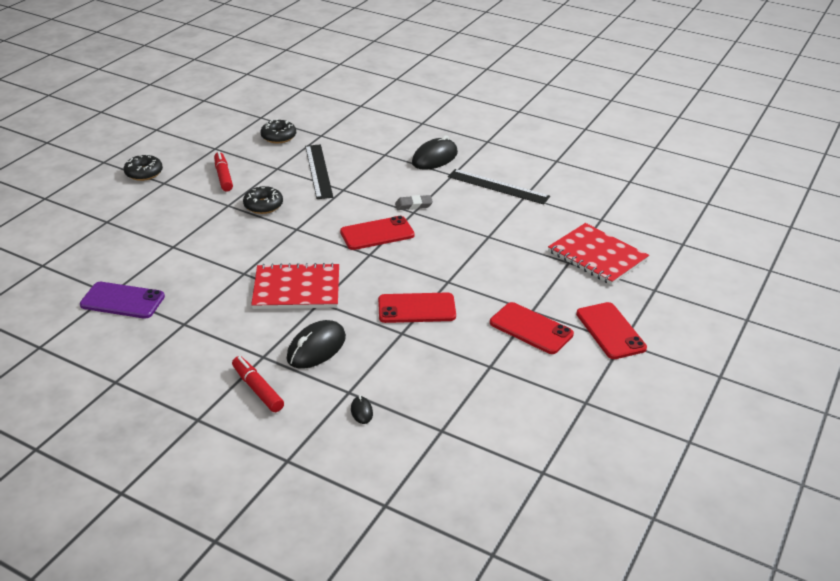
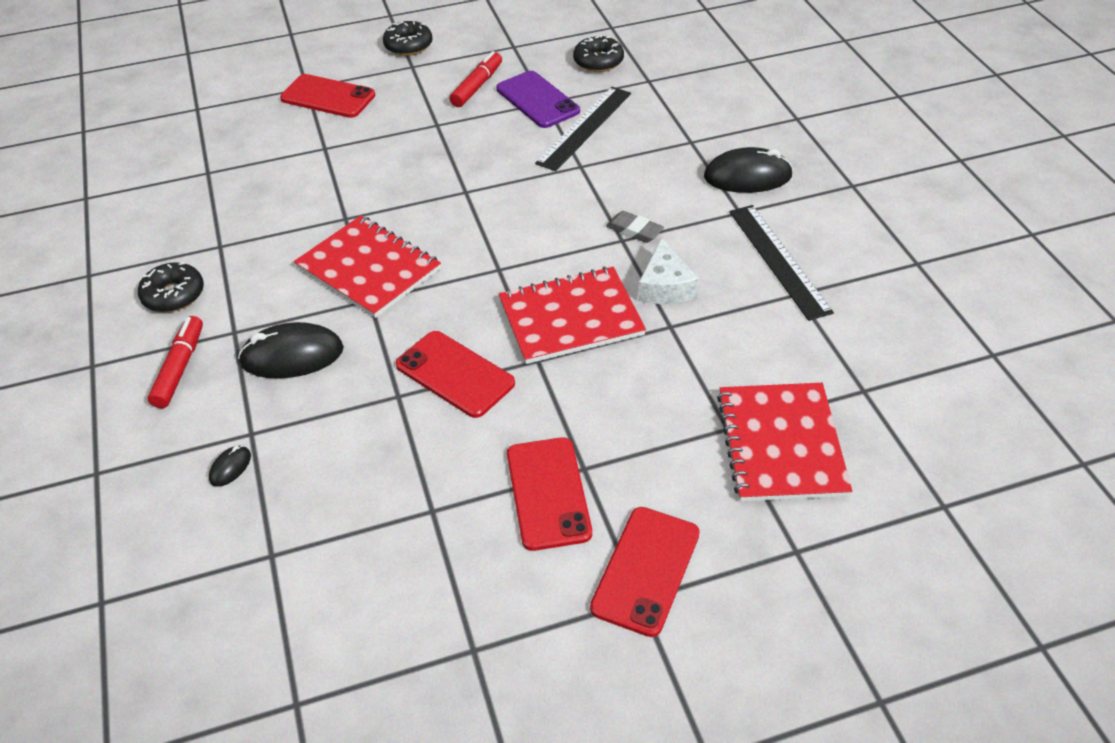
camera: 45 degrees right, 10 degrees up
(122, 301) = (206, 187): purple phone -> purple phone (537, 100)
(263, 205) = (470, 143): black donut -> black donut (174, 295)
(377, 233) = (542, 246): red phone -> red phone (328, 97)
(437, 256) = (571, 317): none -> red notebook
(463, 221) = (665, 286): none -> white cheese

